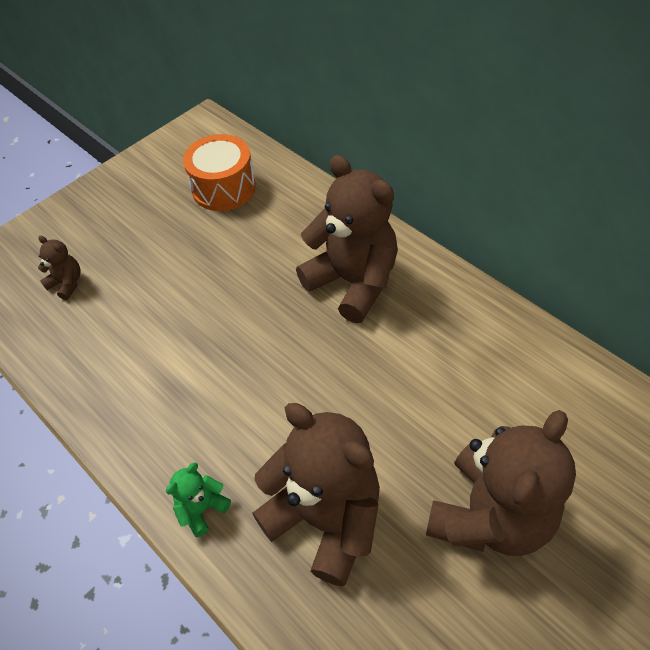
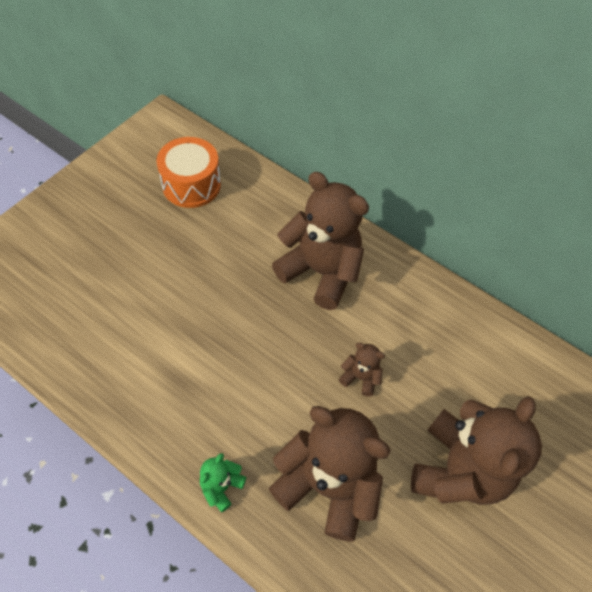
camera: 15 degrees left, 5 degrees up
(67, 283) = (59, 285): brown teddy bear -> brown teddy bear (360, 377)

